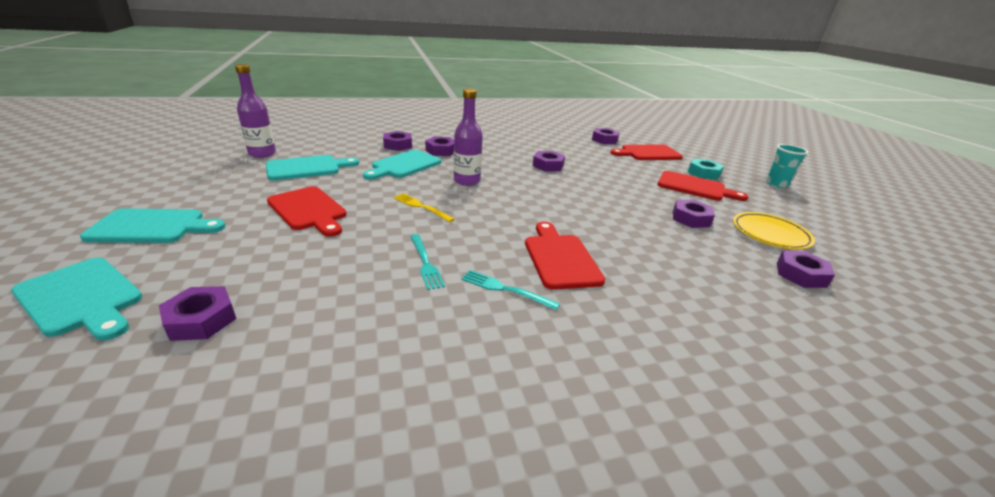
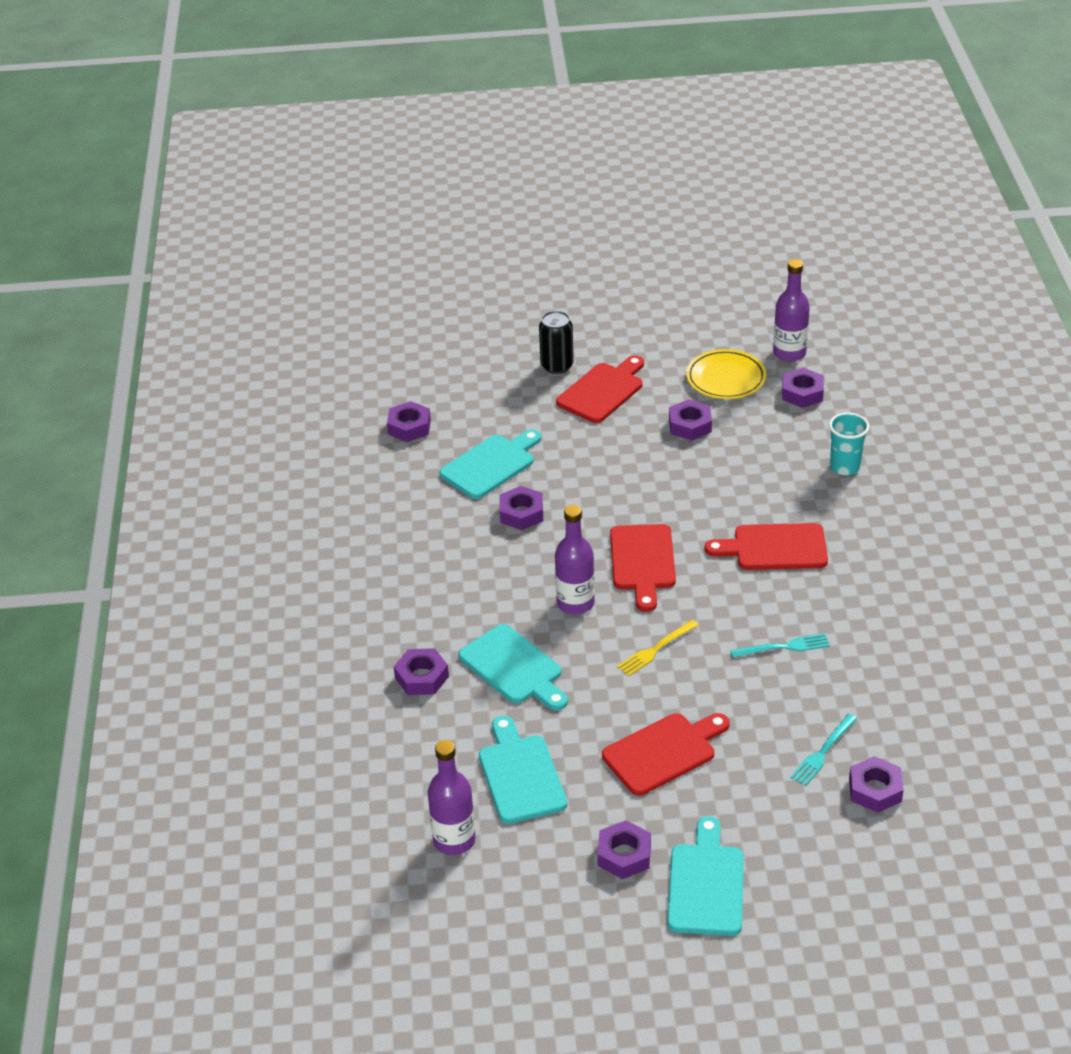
camera: 75 degrees left, 10 degrees up
(81, 298) = (846, 883): turquoise cutting board -> turquoise cutting board (491, 465)
(441, 151) = (451, 625): purple nut -> purple nut (624, 855)
(504, 289) = (827, 594): turquoise fork -> turquoise fork (822, 753)
(648, 153) = (474, 396): red cutting board -> red cutting board (642, 562)
(704, 173) = (557, 366): turquoise nut -> black can
(776, 184) = (595, 314): turquoise cup -> turquoise cup (845, 467)
(852, 267) = (789, 353): none -> purple bottle

